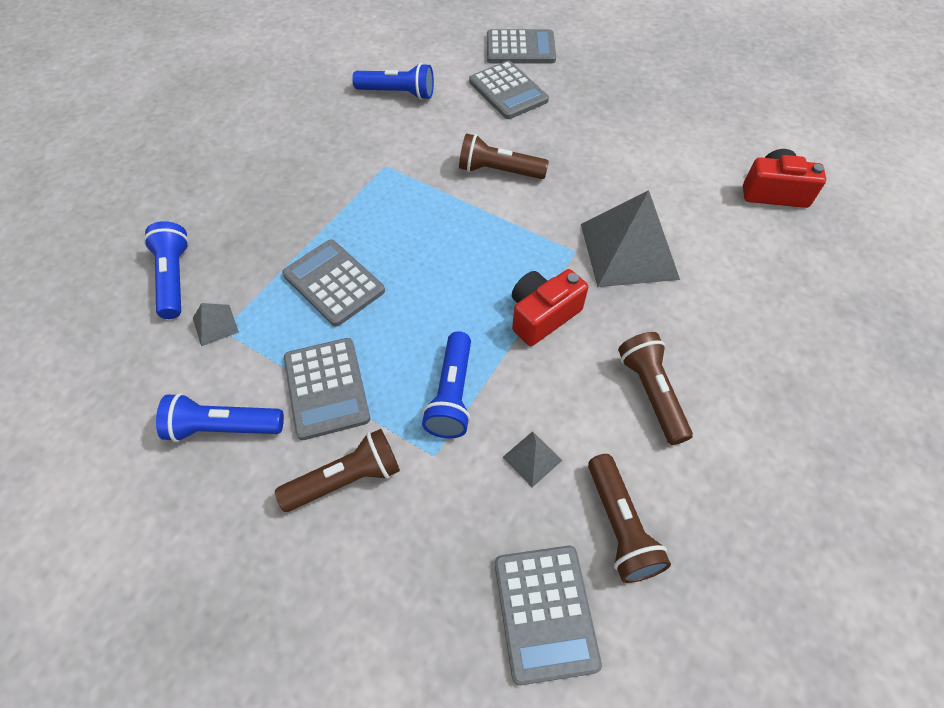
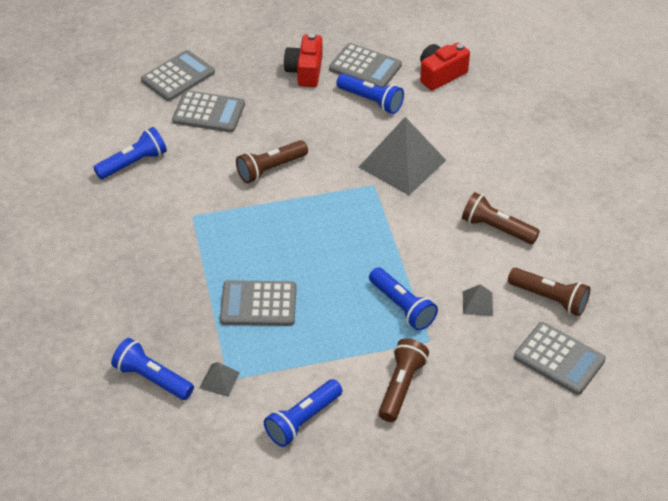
camera: 45 degrees left, 10 degrees down
(326, 388) = (332, 357): grey calculator -> grey calculator (365, 67)
(542, 315) = (398, 232): red camera -> red camera (305, 71)
(669, 172) = (371, 101): none -> blue flashlight

